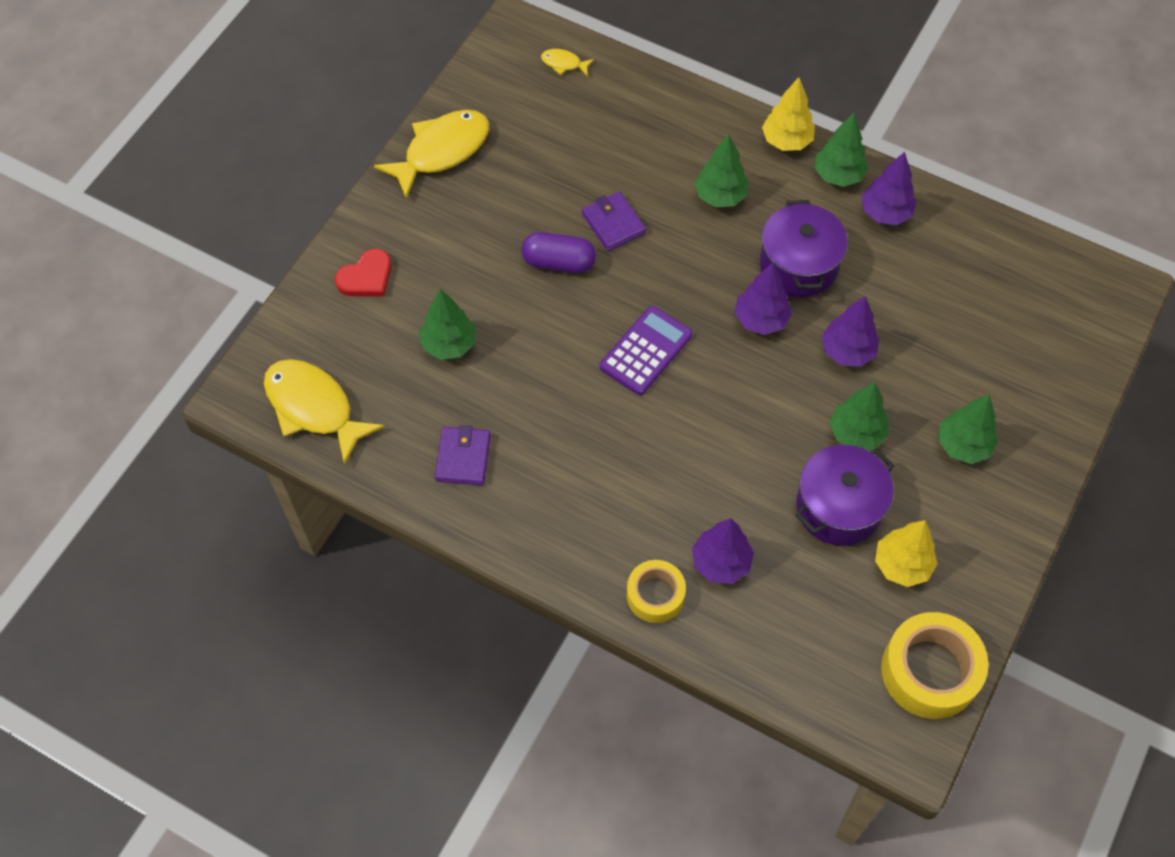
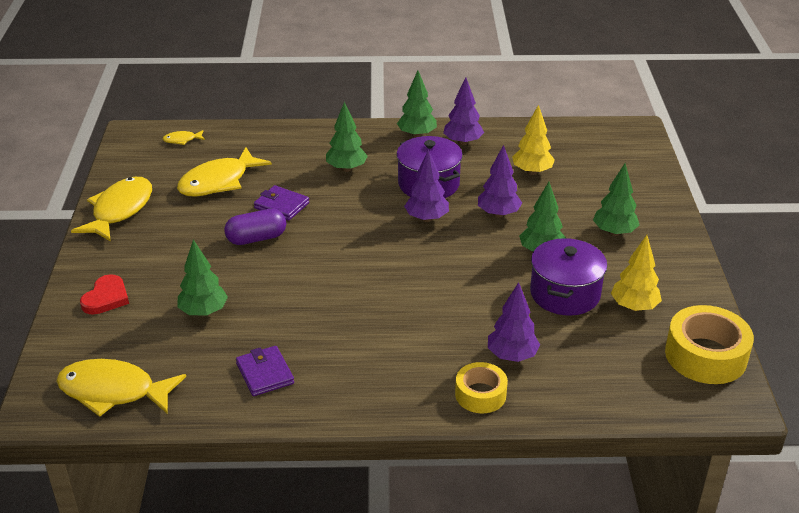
camera: 30 degrees left, 25 degrees down
(567, 153) = (218, 182): none -> yellow fish
(646, 351) = (359, 262): purple calculator -> none
(786, 141) = (369, 130): yellow tree -> yellow tree (532, 172)

